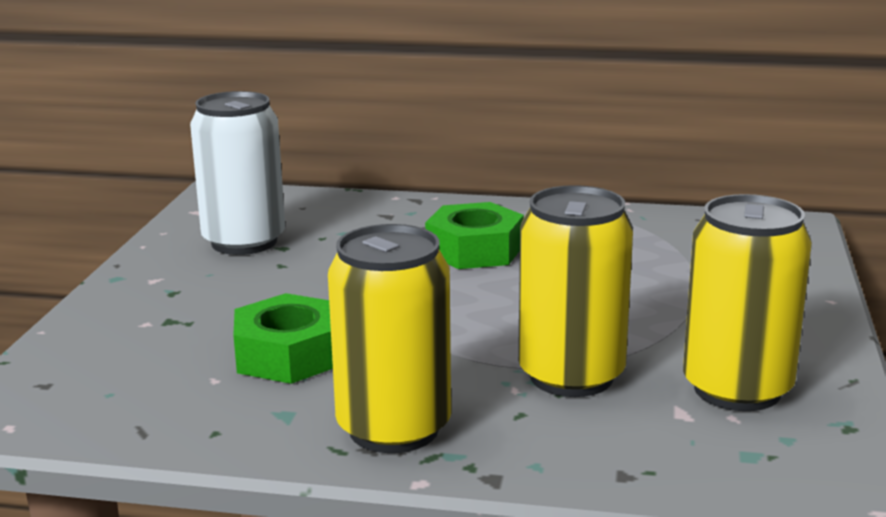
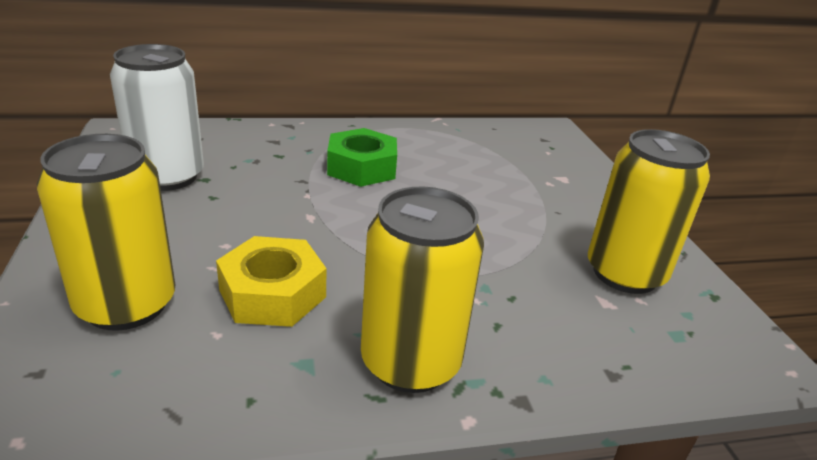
camera: 25 degrees left, 10 degrees up
(289, 355) = (273, 293): green nut -> yellow nut
(571, 376) = (509, 279): yellow can -> yellow can (126, 304)

